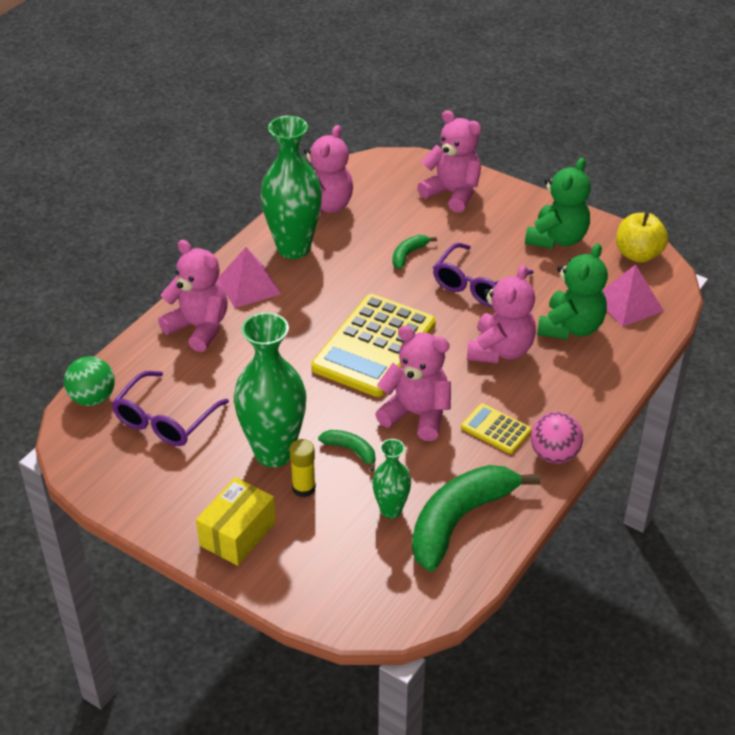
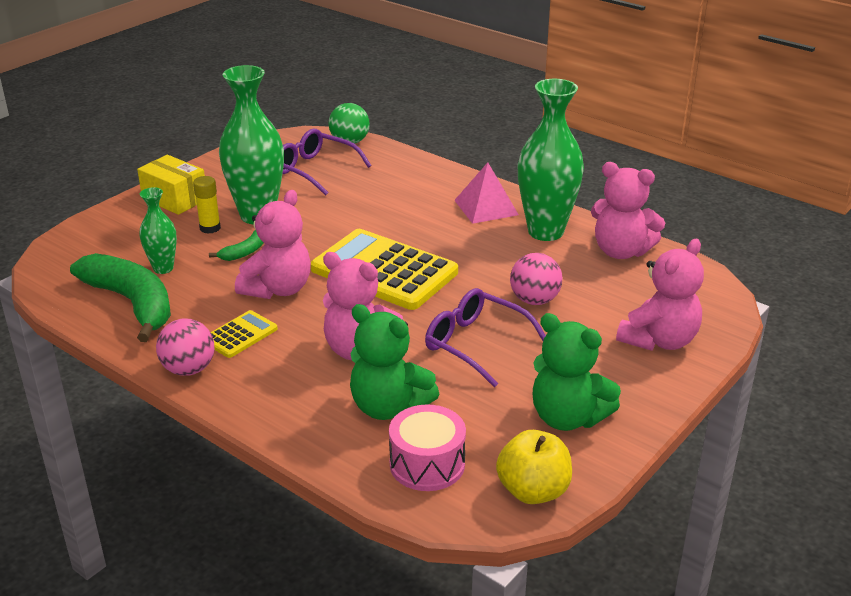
camera: 95 degrees right, 10 degrees down
(199, 328) = (428, 184): pink teddy bear -> none
(408, 254) = (534, 300): green banana -> pink ball
(628, 304) = (427, 464): pink pyramid -> pink drum

